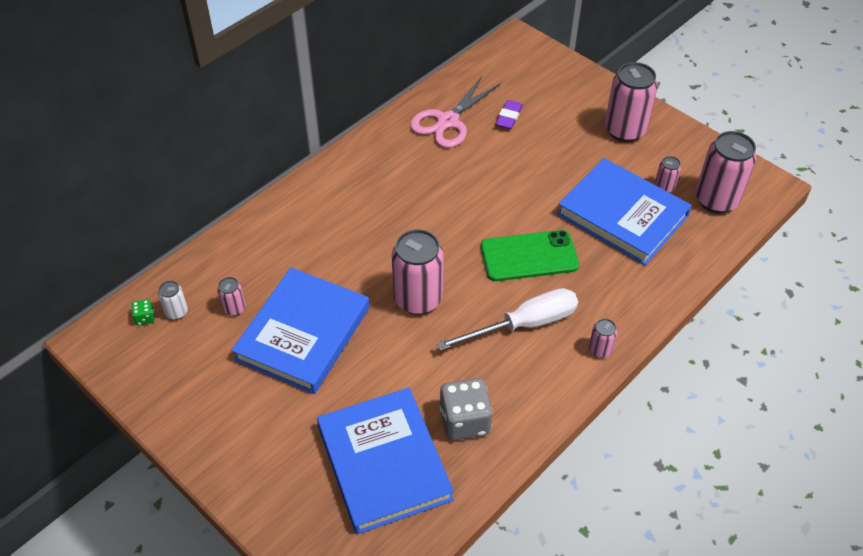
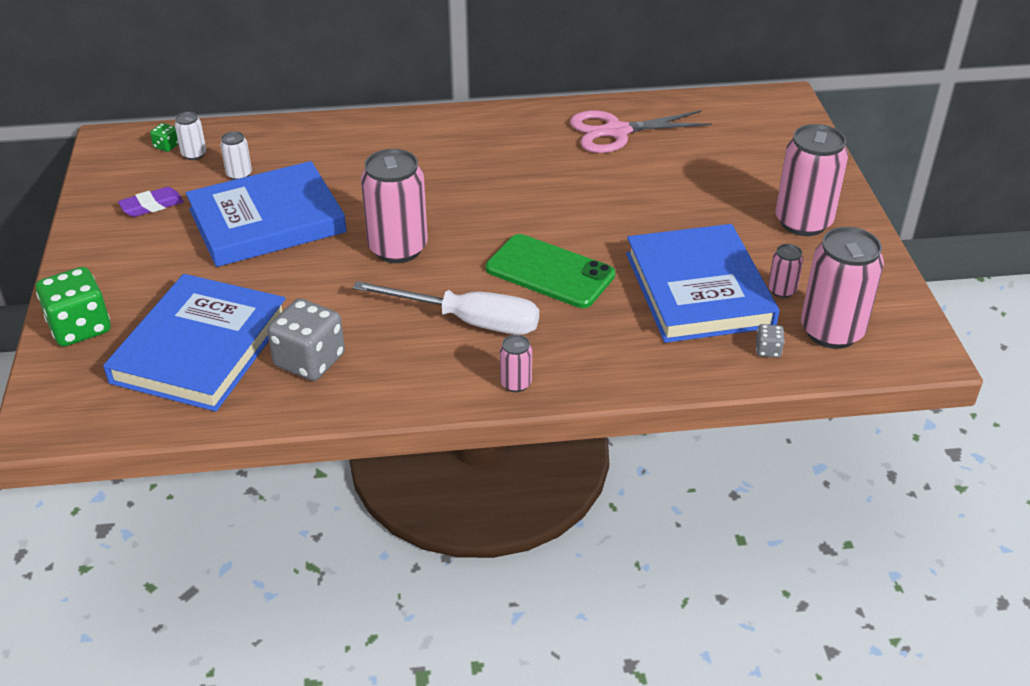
camera: 40 degrees right, 10 degrees down
(234, 308) = (239, 175): pink can -> white can
(279, 508) = (80, 327): none -> green dice
(509, 117) = (685, 155): purple eraser -> purple eraser (152, 206)
(700, 234) = (768, 350): none -> grey dice

